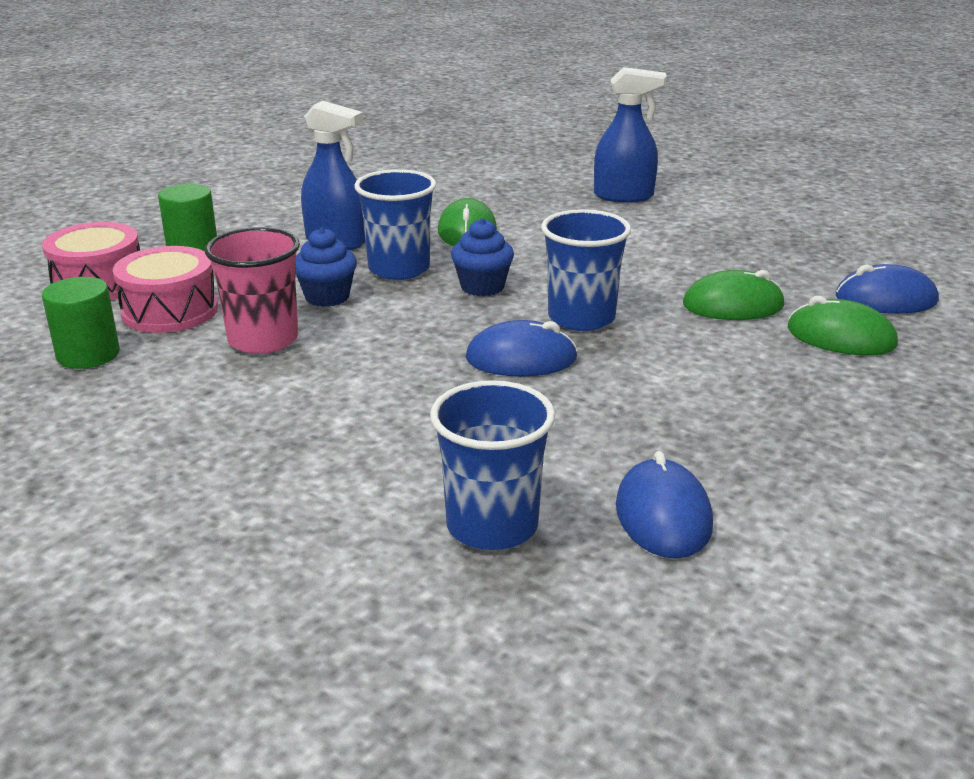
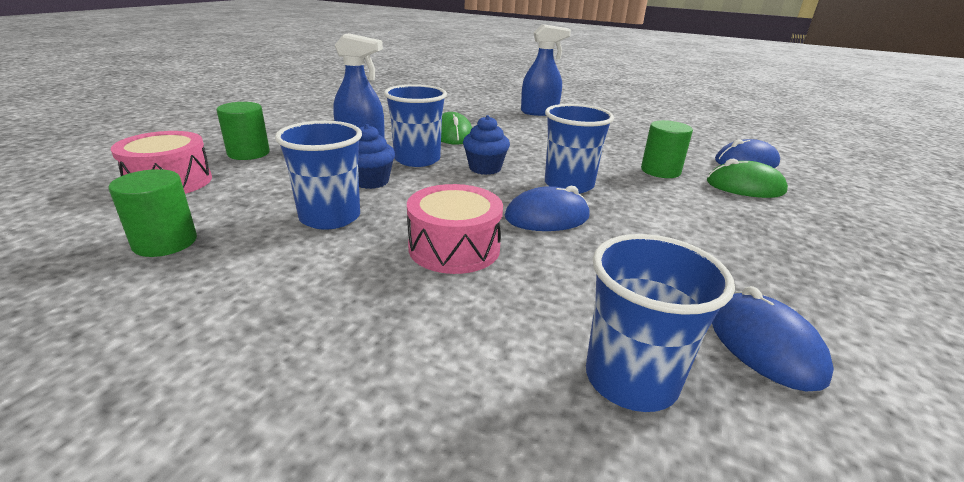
camera: 15 degrees left, 0 degrees up
(170, 311) = (239, 199): pink drum -> pink drum (454, 248)
(263, 340) = (330, 217): pink cup -> blue cup
(733, 305) = (660, 171): green mouse -> green cylinder

